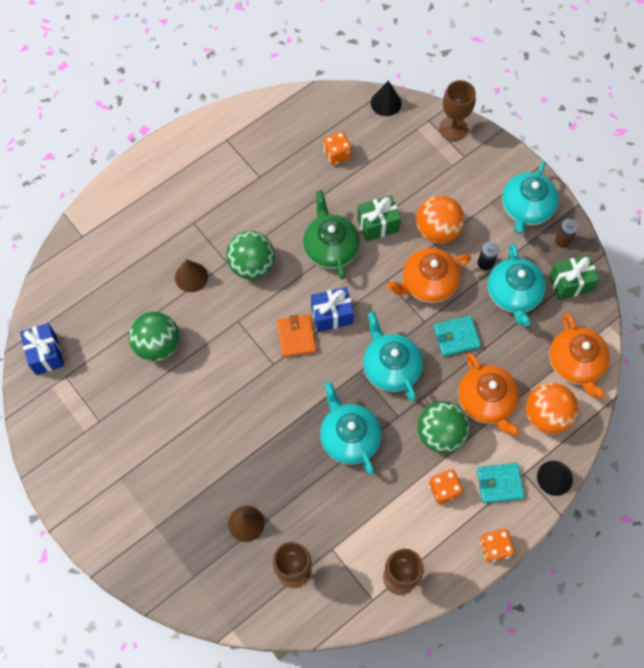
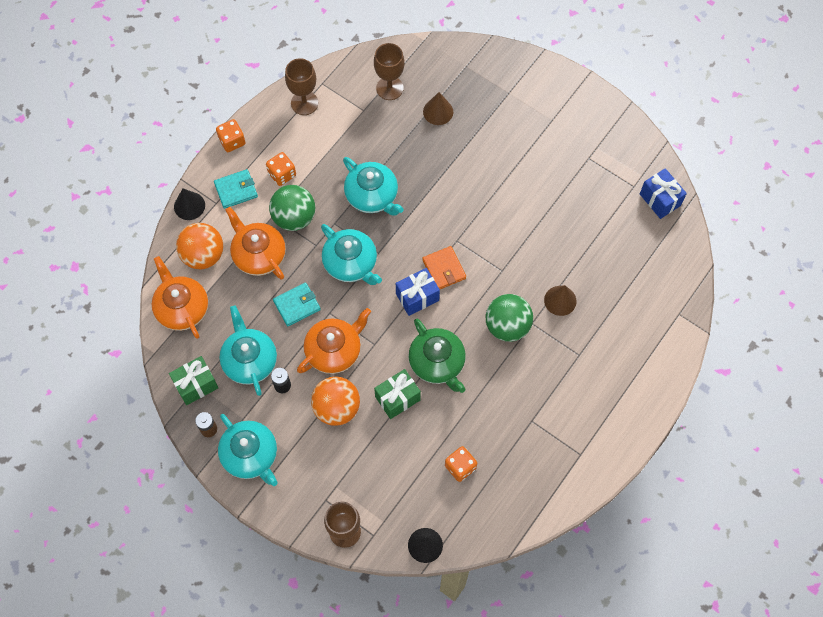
camera: 165 degrees right, 0 degrees up
(158, 345) = (565, 231): green ball -> none
(526, 208) = (251, 455): turquoise teapot -> turquoise teapot turned 135 degrees clockwise

